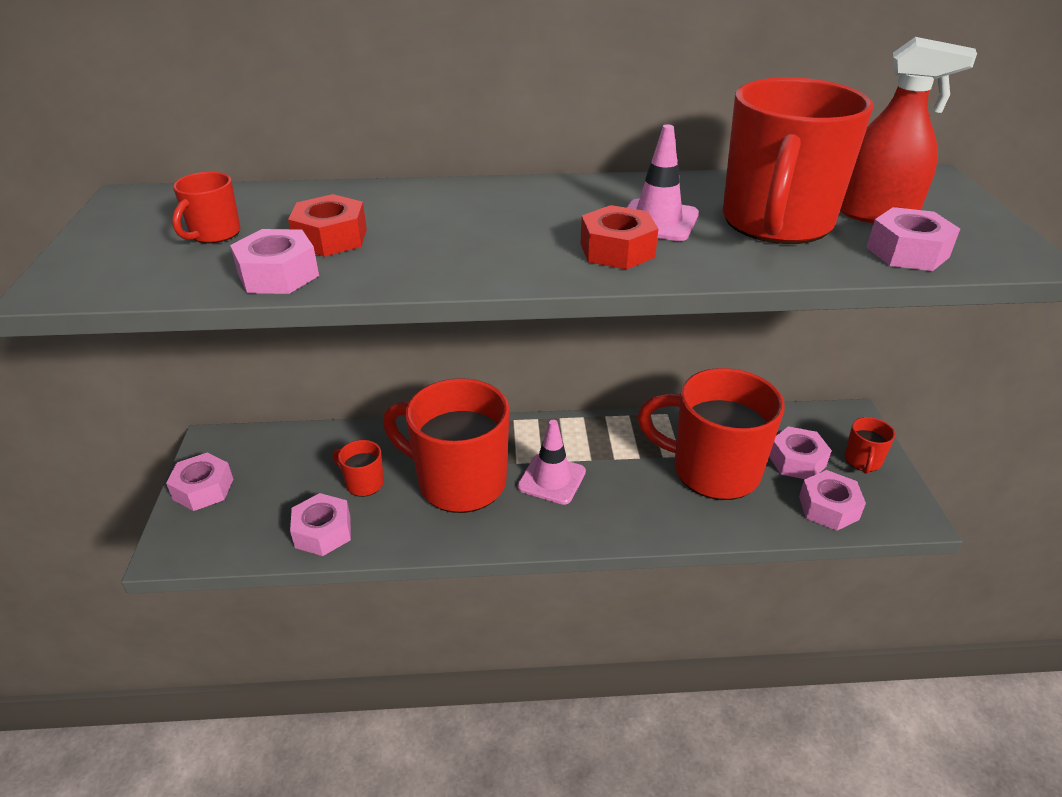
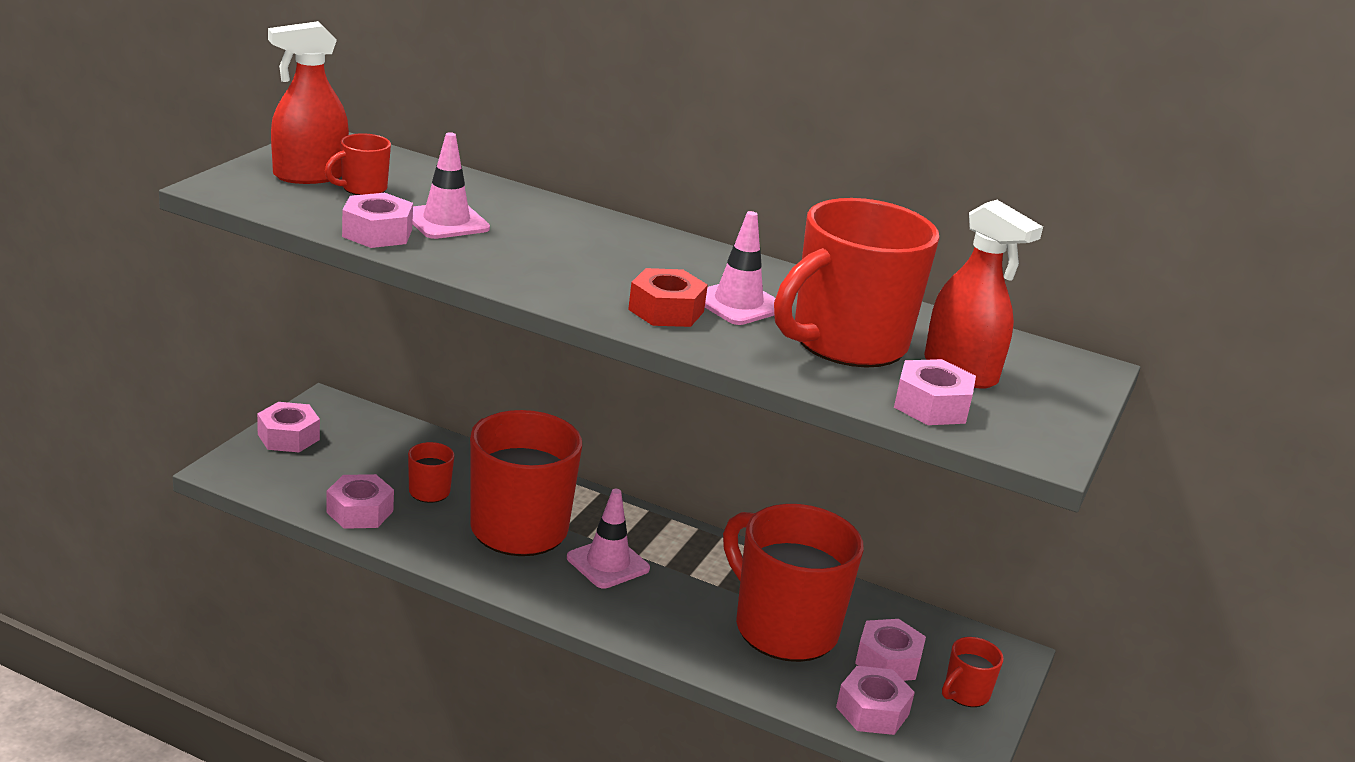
camera: 25 degrees right, 10 degrees down
(145, 239) = (309, 175): none -> red spray bottle
(331, 238) = (446, 221): red nut -> pink traffic cone

